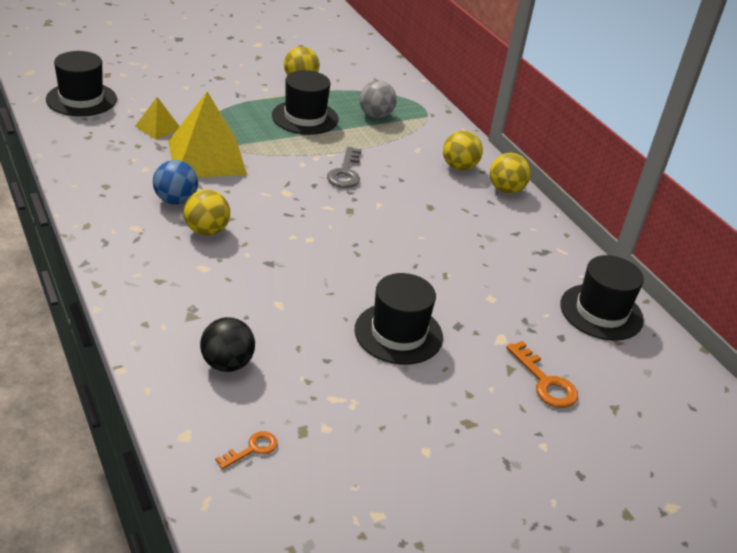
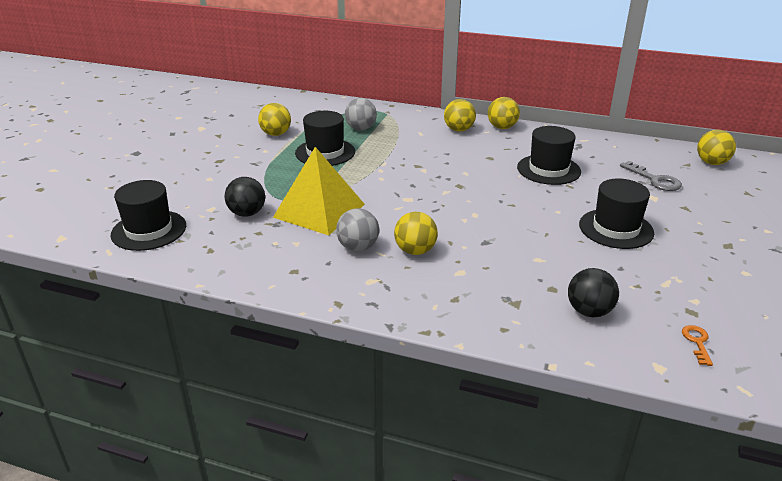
camera: 40 degrees left, 5 degrees down
(158, 127) = (247, 213): yellow pyramid -> black ball
(175, 200) = (358, 247): blue ball -> grey ball
(345, 172) = (413, 168): grey key -> grey key (655, 180)
(545, 382) = (707, 202): orange key -> none
(601, 312) = (655, 156): black hat -> black hat (548, 169)
(650, 359) = (711, 163): none -> yellow ball

